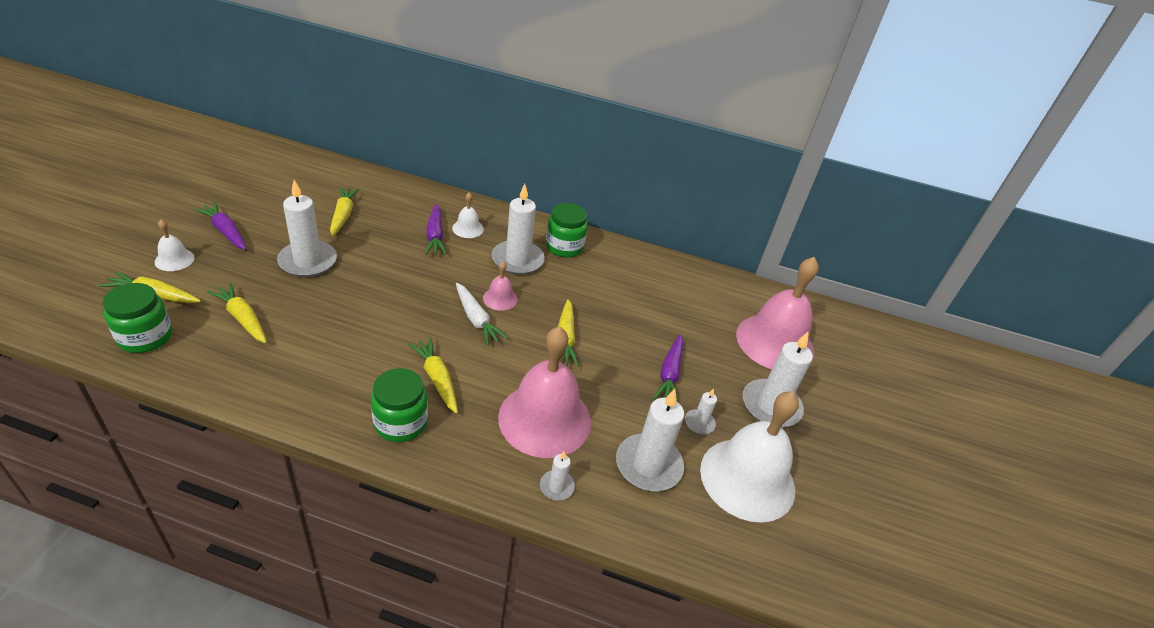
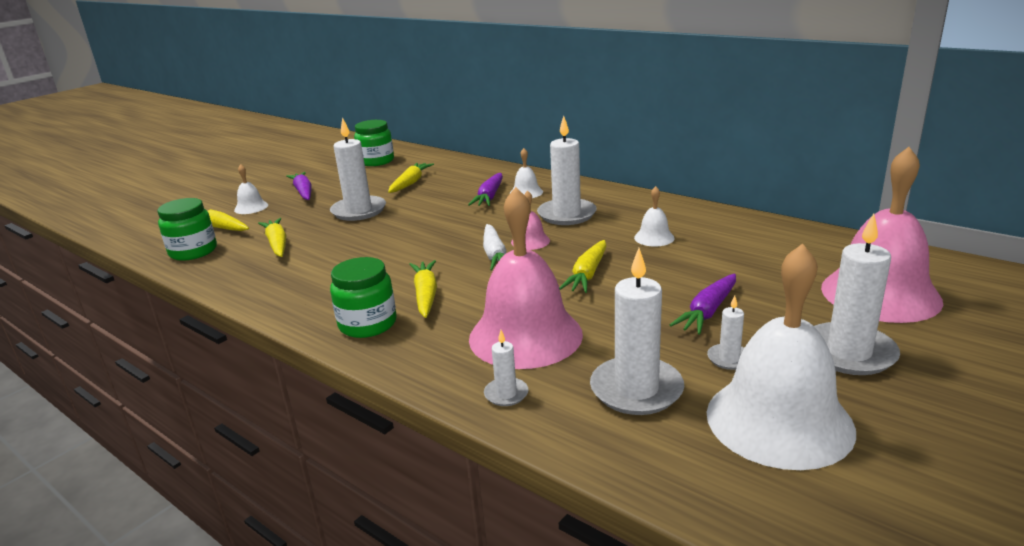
camera: 30 degrees right, 15 degrees down
(564, 247) = (626, 206): green jar -> green jar (376, 161)
(601, 288) = (654, 237): none -> white bell

